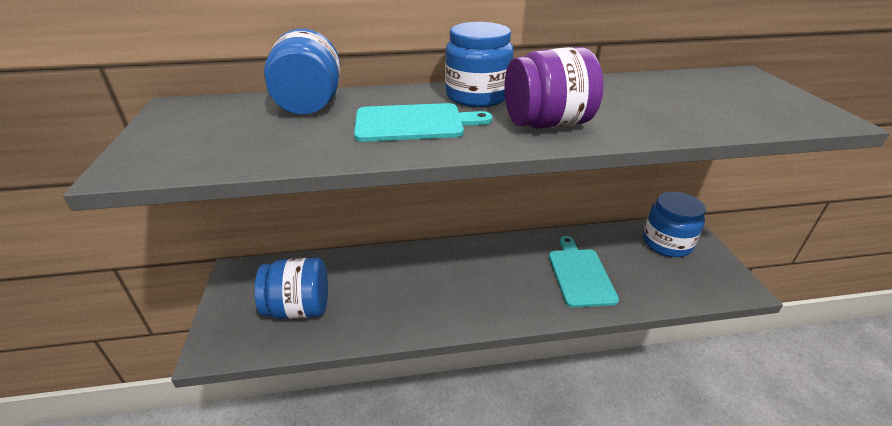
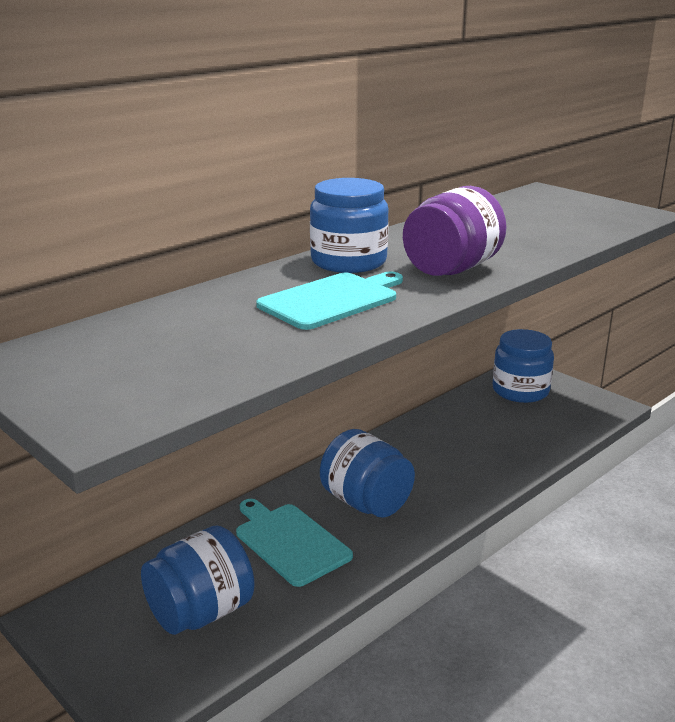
camera: 35 degrees left, 10 degrees down
(309, 104) = (183, 313): blue jar -> blue jar (366, 503)
(580, 274) = (472, 449): turquoise cutting board -> turquoise cutting board (290, 542)

